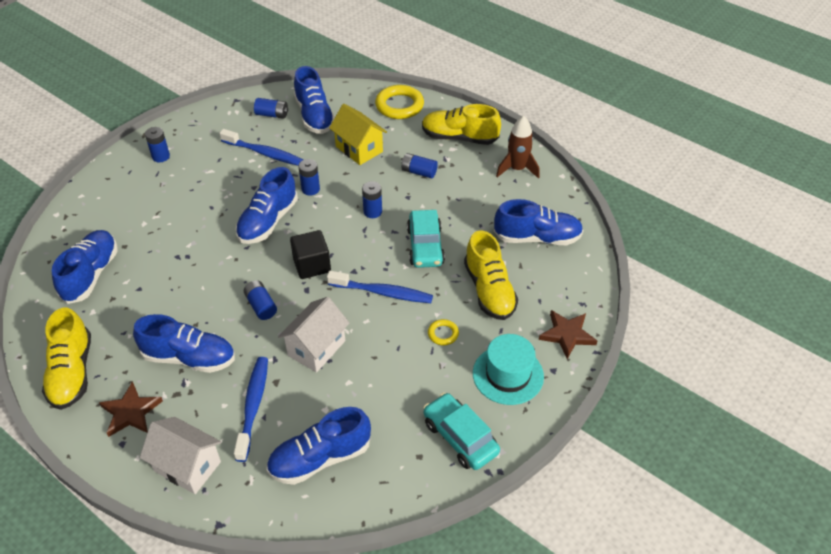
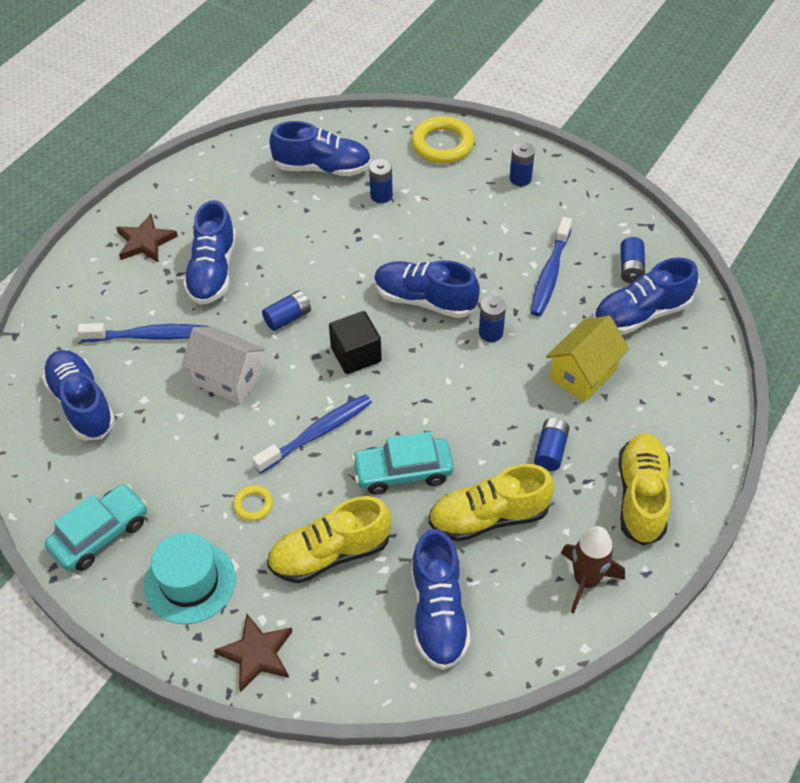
camera: 85 degrees right, 5 degrees up
(72, 373) = (193, 187): yellow shoe -> yellow shoe (488, 517)
(187, 466) = (80, 298): white house -> none
(372, 212) = (460, 405): blue battery -> blue battery (381, 195)
(383, 292) = (317, 433): blue toothbrush -> blue toothbrush turned 135 degrees counterclockwise
(399, 105) = (695, 411): yellow ring -> yellow ring (442, 144)

